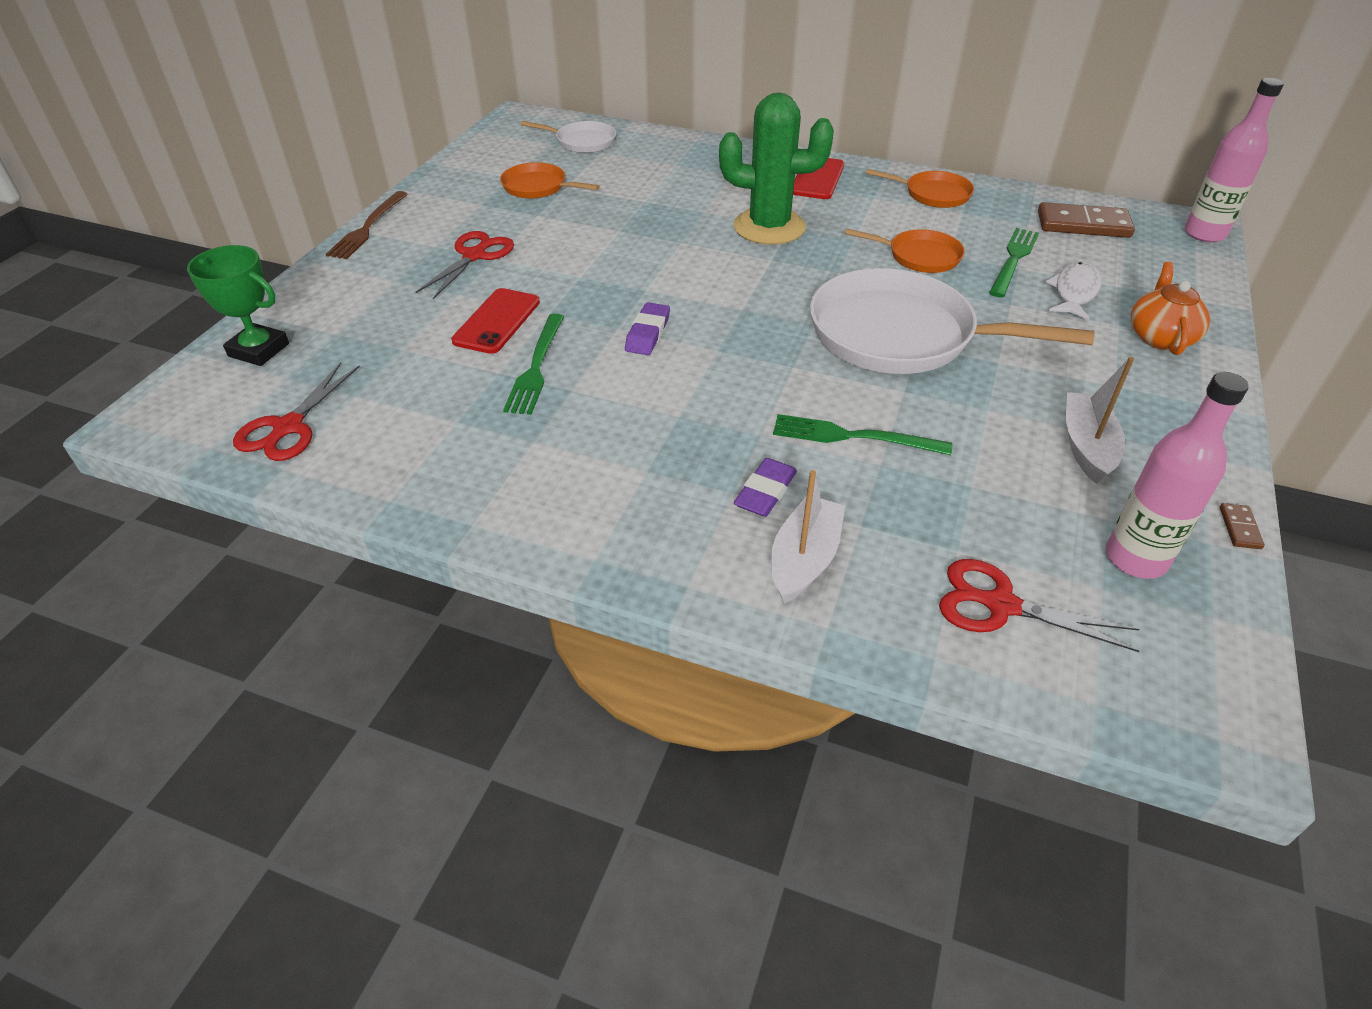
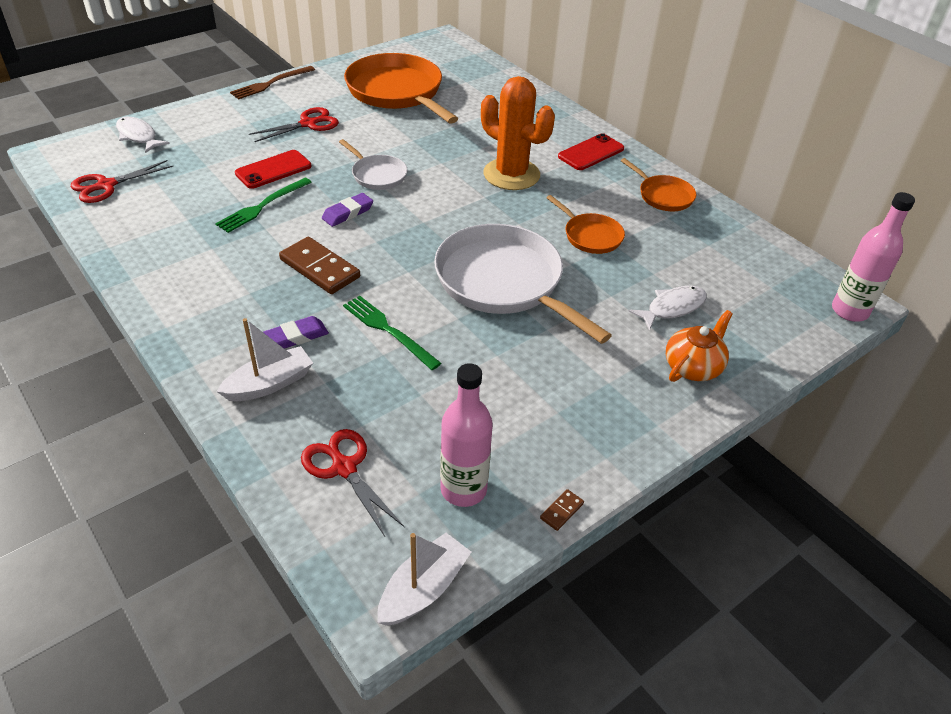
camera: 30 degrees right, 0 degrees up
(259, 350) = (138, 136): green trophy -> white fish
(538, 187) = (397, 92): orange pan -> orange pan, size x2.02
(582, 142) = (462, 70): white pan -> white pan (377, 175)
(769, 227) = (511, 174): green cactus -> orange cactus
(1013, 260) = (657, 266): green fork -> none
(1083, 225) = (752, 263): brown domino -> brown domino (319, 268)
(1087, 446) = (530, 410): white boat -> white boat (423, 589)

